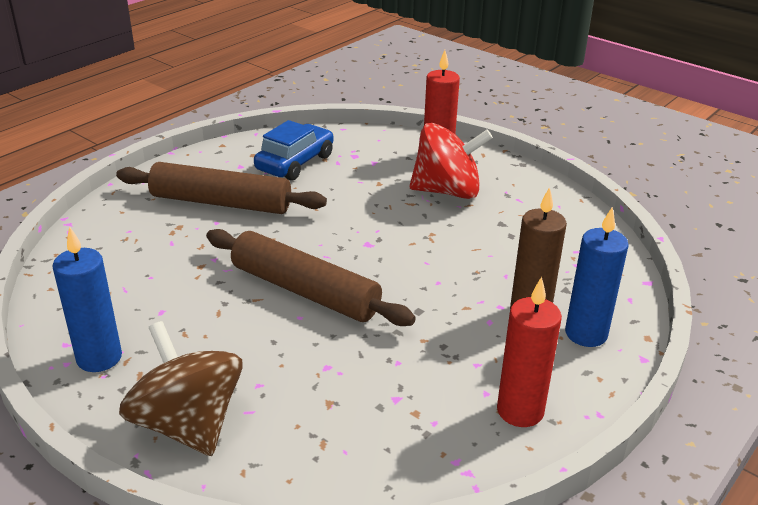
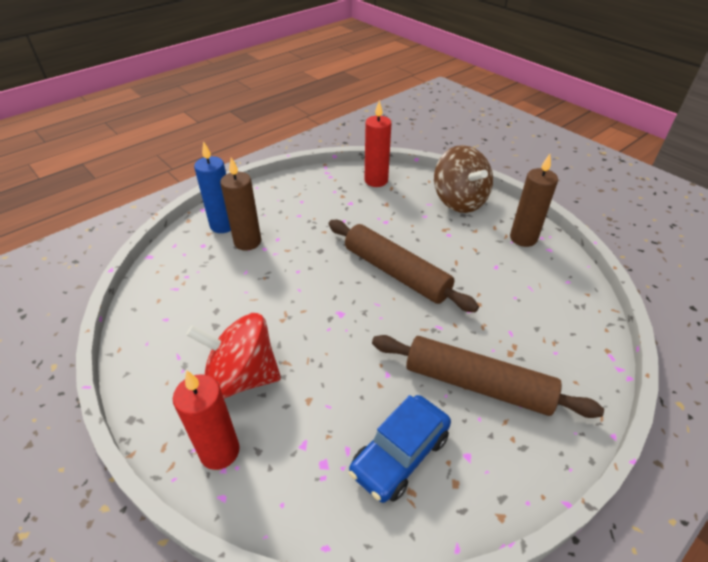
camera: 170 degrees left, 10 degrees up
(99, 358) = (523, 238): blue candle -> brown candle
(520, 411) = (288, 191): red candle -> red candle (376, 180)

